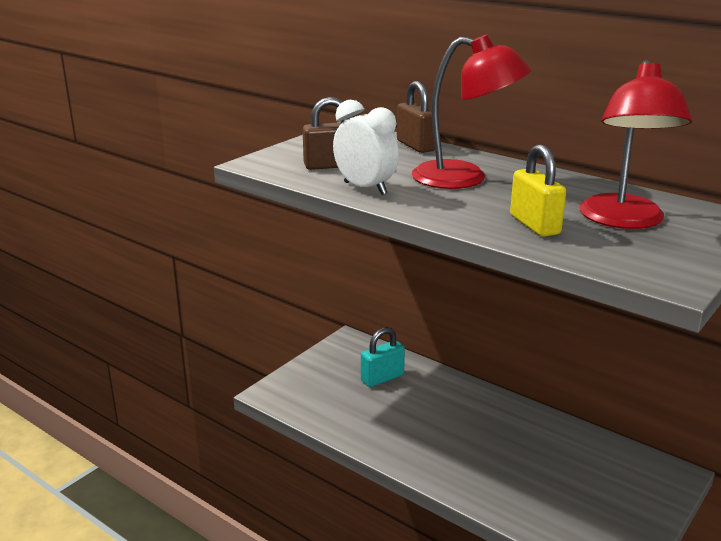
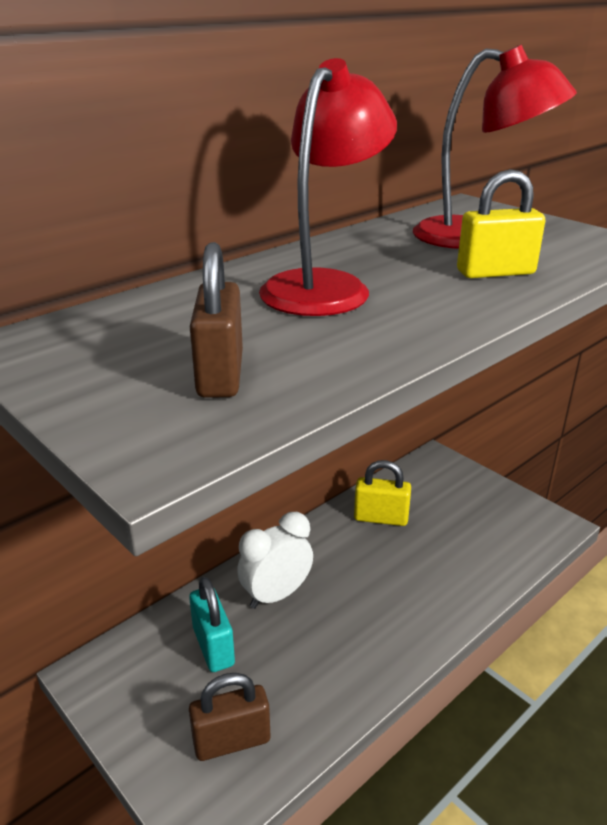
camera: 80 degrees left, 5 degrees up
(365, 188) = (349, 354): white clock -> white clock (276, 595)
(415, 146) = (162, 300): brown padlock -> brown padlock (231, 741)
(554, 441) = (381, 518): none -> yellow padlock

